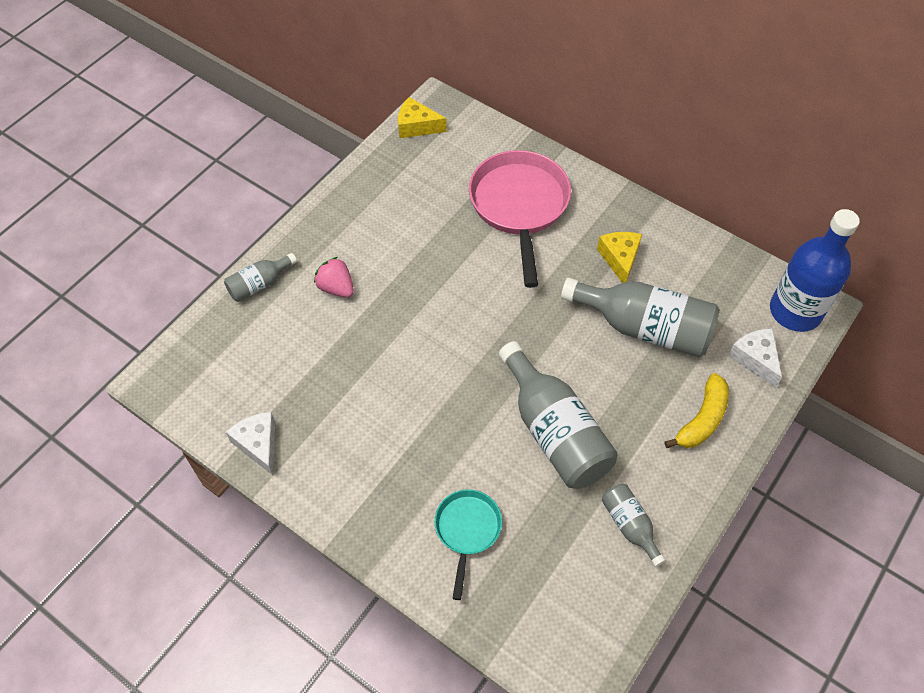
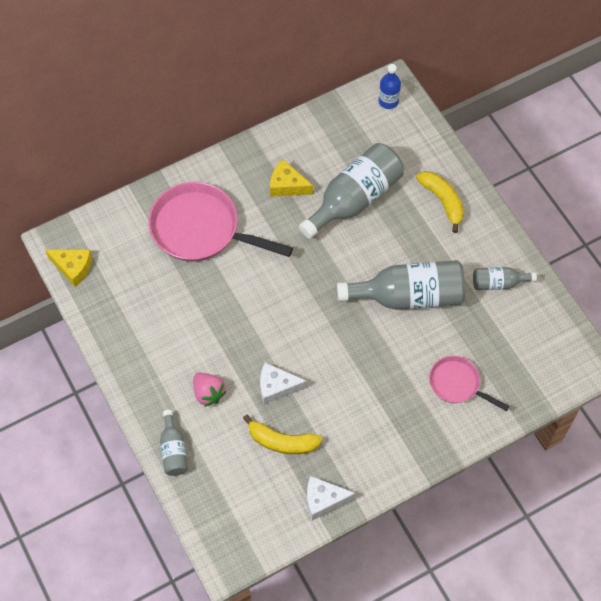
camera: 65 degrees left, 5 degrees up
(311, 376) = (282, 441): none -> yellow banana
(336, 288) = (208, 393): pink strawberry -> pink strawberry turned 105 degrees counterclockwise
(417, 126) = (73, 268): yellow cheese -> yellow cheese turned 105 degrees counterclockwise
(467, 530) = (457, 384): turquoise pan -> pink pan
(755, 359) = (413, 145): white cheese -> white cheese (277, 387)
(795, 311) = (388, 101): blue bottle -> blue bottle, size x0.50

